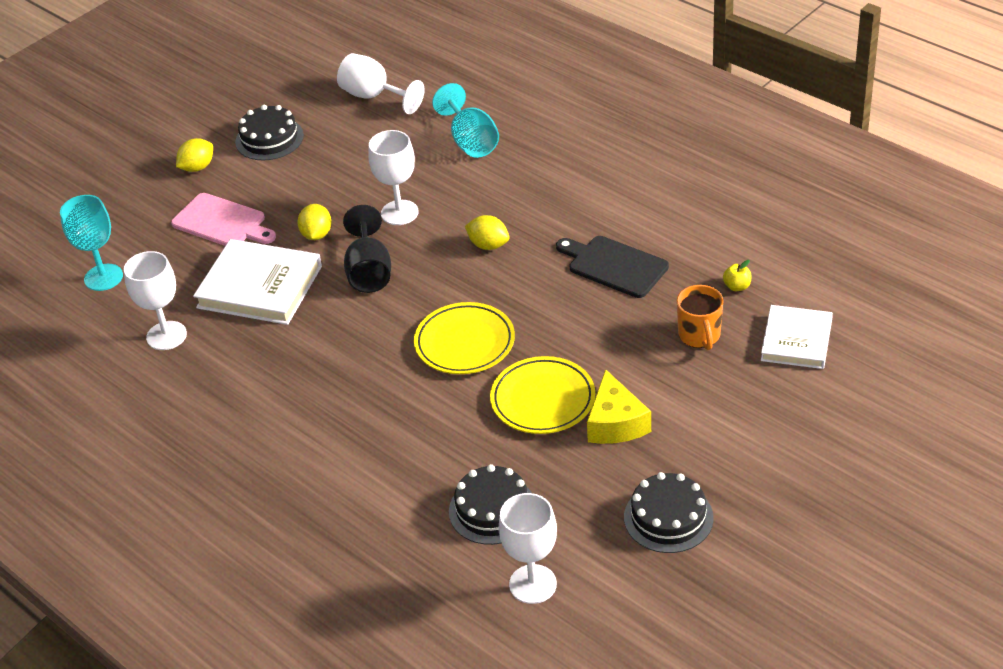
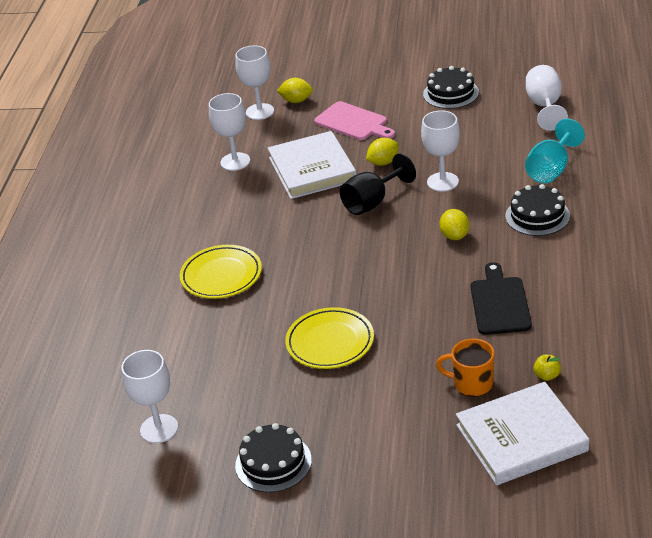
camera: 55 degrees right, 5 degrees down
(103, 277) = (260, 112): turquoise goblet -> white goblet
(197, 167) = (391, 85): yellow lemon -> yellow lemon (296, 101)
(222, 222) = (353, 122): pink cutting board -> pink cutting board turned 45 degrees counterclockwise
(465, 343) = (349, 278): yellow plate -> yellow plate (221, 276)
(492, 509) = (209, 375): black cake -> black cake (537, 216)
(615, 423) = (341, 388): yellow cheese -> none
(699, 335) = (472, 384): orange mug -> orange mug turned 60 degrees clockwise
(796, 340) = (521, 438): white book -> white book, size x1.52

